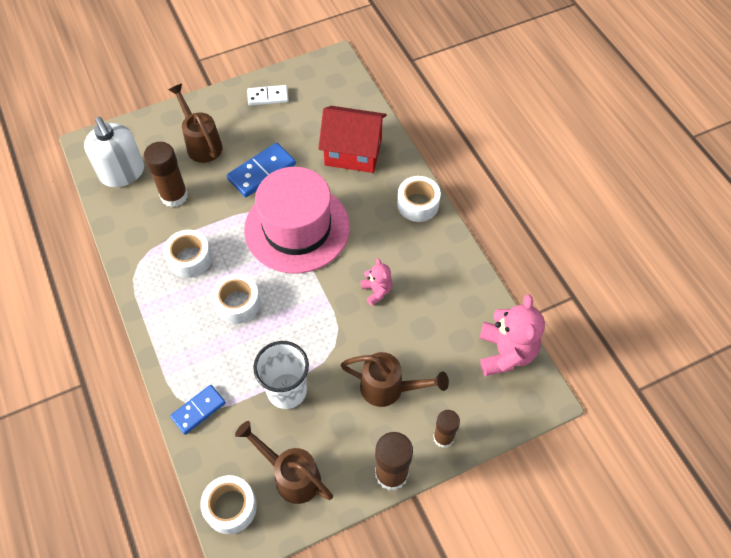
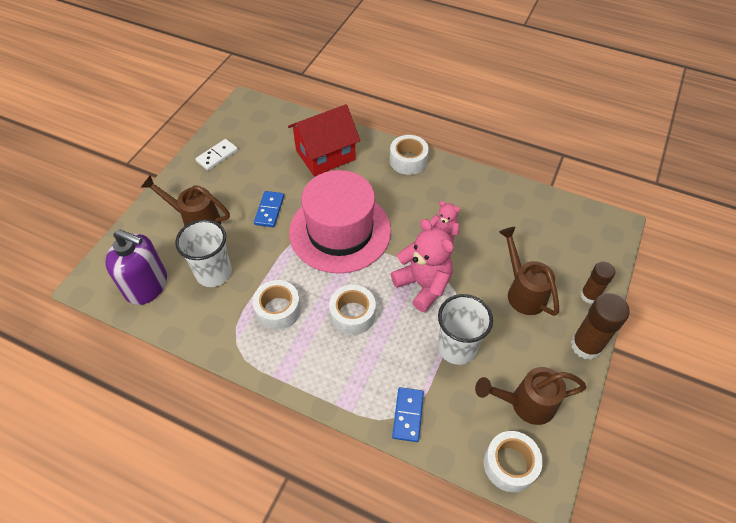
camera: 40 degrees left, 5 degrees down
(122, 173) = (147, 285): white soap dispenser -> purple soap dispenser
(174, 196) = (214, 273): brown glue stick -> white cup
(261, 172) = (269, 210): blue domino -> blue domino, size x0.66
(389, 388) = (522, 291): brown watering can -> brown watering can turned 90 degrees counterclockwise
(505, 353) = (565, 215): pink teddy bear -> pink teddy bear (423, 285)

